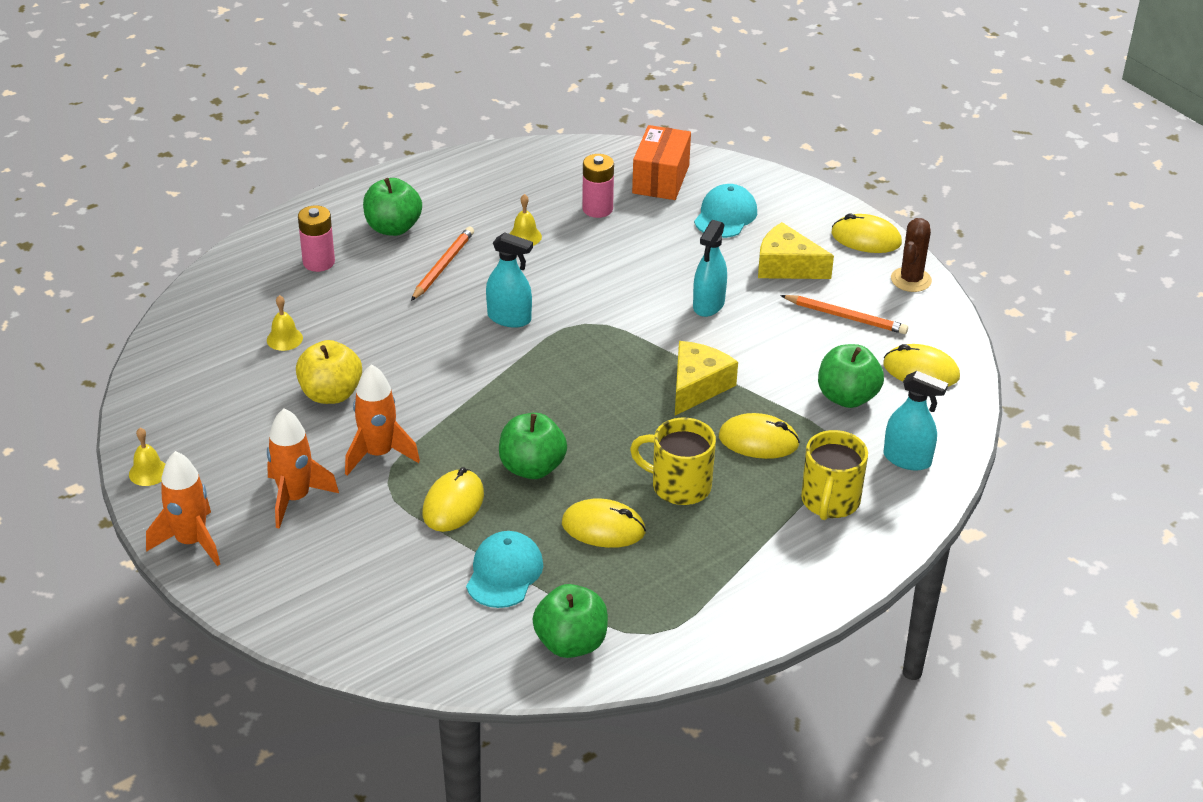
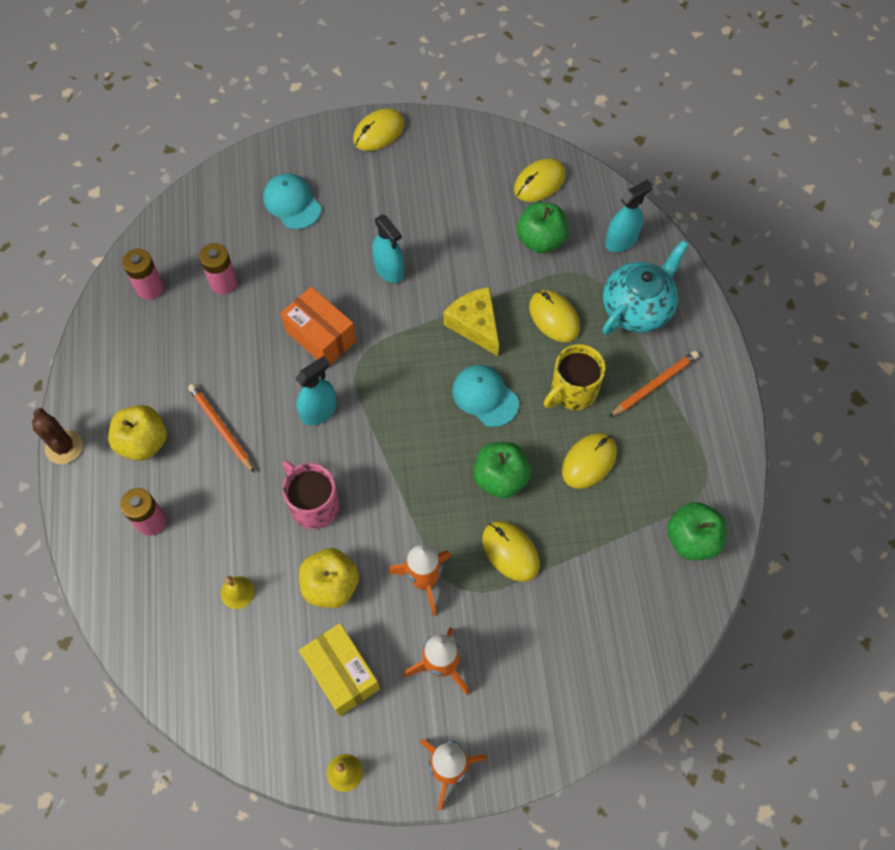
camera: 60 degrees left, 25 degrees up
(245, 434) = (342, 674): none -> yellow box
(393, 228) = (143, 442): green apple -> yellow apple
(407, 352) = (313, 504): none -> pink mug
(504, 573) = (601, 550): turquoise cap -> turquoise cap (485, 396)
(525, 236) = (223, 350): yellow bell -> none
(553, 170) = (150, 288): none -> pink battery
(660, 179) = (216, 221): orange box -> orange box (321, 336)
(758, 440) = (554, 317): yellow mouse -> yellow mouse turned 75 degrees counterclockwise
(786, 266) = (377, 197): yellow cheese -> none
(830, 502) = (637, 308): yellow mug -> turquoise teapot
(845, 317) = (456, 193): orange pencil -> orange pencil (654, 385)
(911, 280) = (442, 133): brown cactus -> brown cactus (64, 447)

